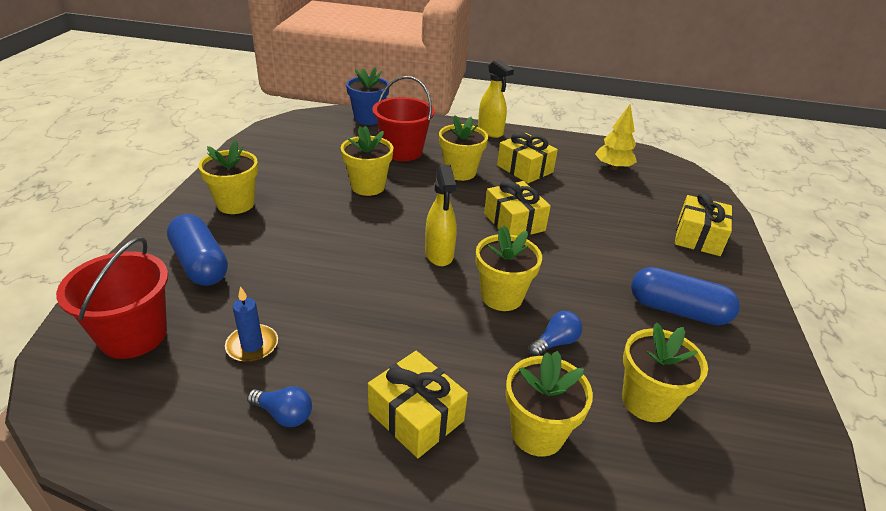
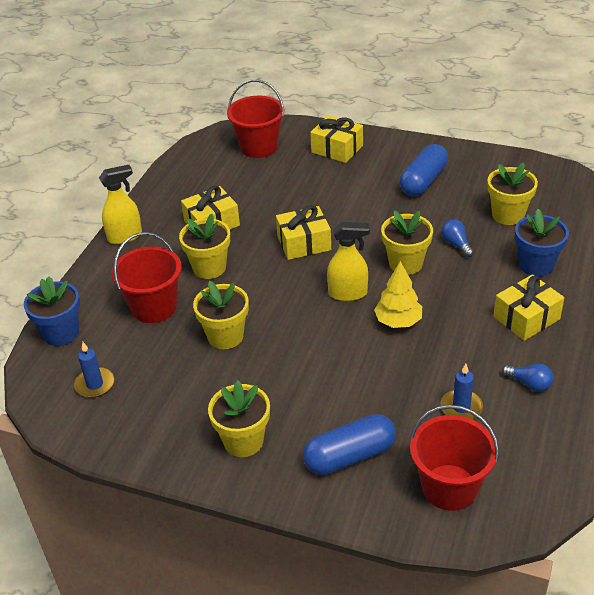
camera: 75 degrees left, 5 degrees up
(284, 414) = (529, 384): blue light bulb -> blue light bulb turned 90 degrees clockwise
(312, 136) = (95, 384): none -> blue candle
(537, 433) = (536, 265): yellow flower pot -> blue flower pot
(613, 167) = (220, 168): yellow tree -> yellow tree (398, 321)
(664, 186) = (258, 147): none -> red bucket

